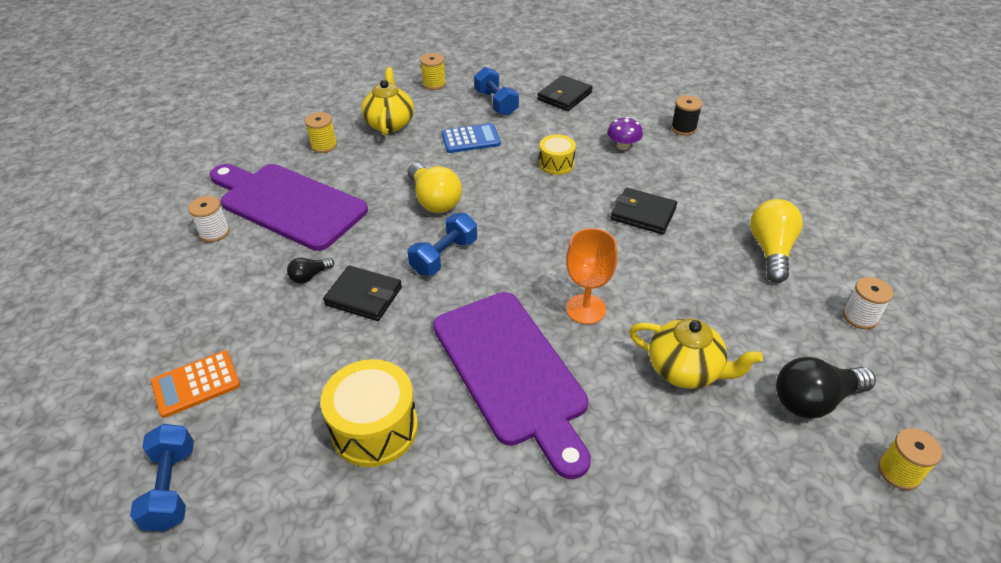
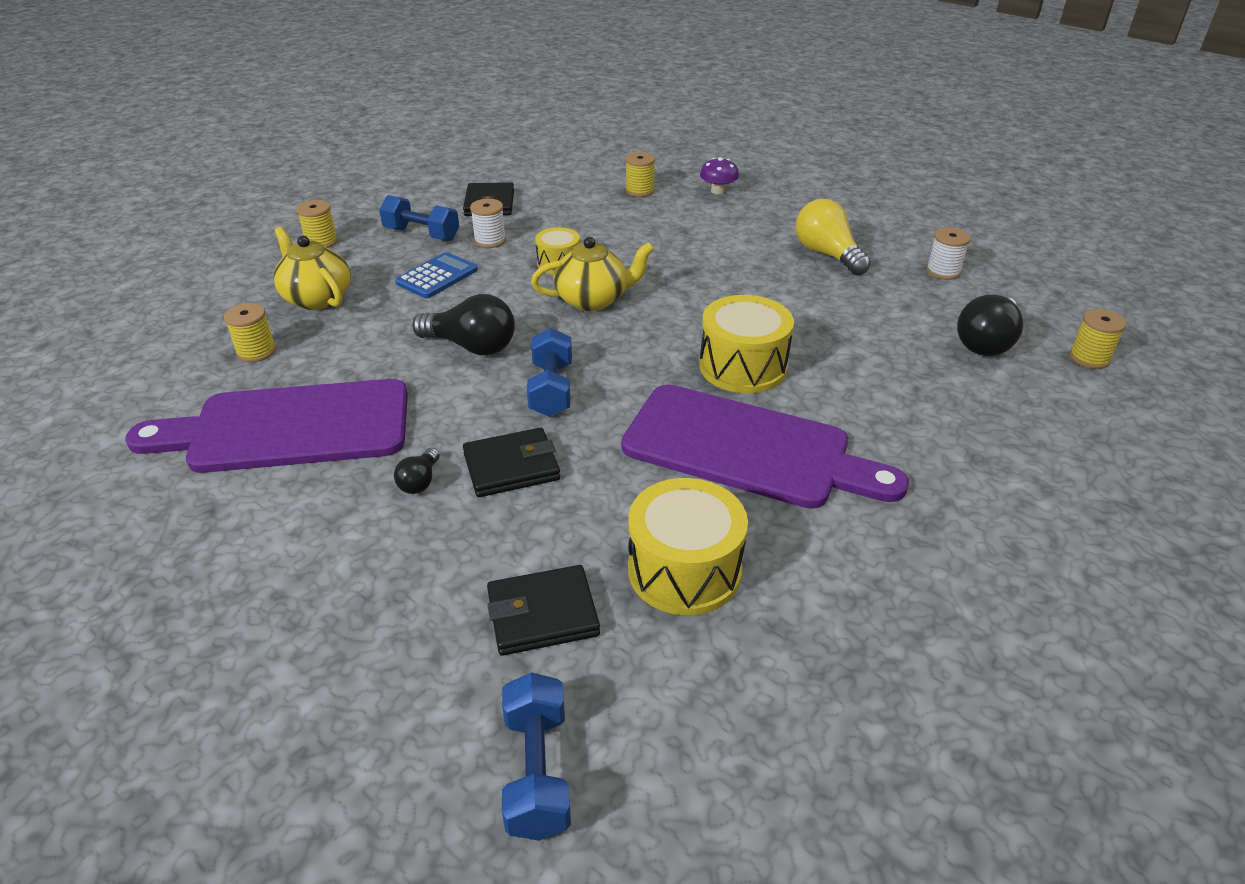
camera: 40 degrees left, 5 degrees down
(172, 487) = (537, 771): blue dumbbell -> blue dumbbell turned 45 degrees clockwise
(196, 384) = (422, 659): orange calculator -> none
(214, 232) = (222, 502): white spool -> white spool (490, 241)
(434, 200) = (471, 346): yellow light bulb -> black light bulb
(585, 309) = (743, 366): orange goblet -> yellow drum
(623, 146) = (603, 224): purple mushroom -> purple mushroom (718, 191)
(643, 214) = (693, 271): black wallet -> black wallet (542, 614)
(683, 128) = (639, 191): black spool -> yellow spool
(685, 370) = (878, 370): yellow teapot -> yellow teapot (593, 300)

